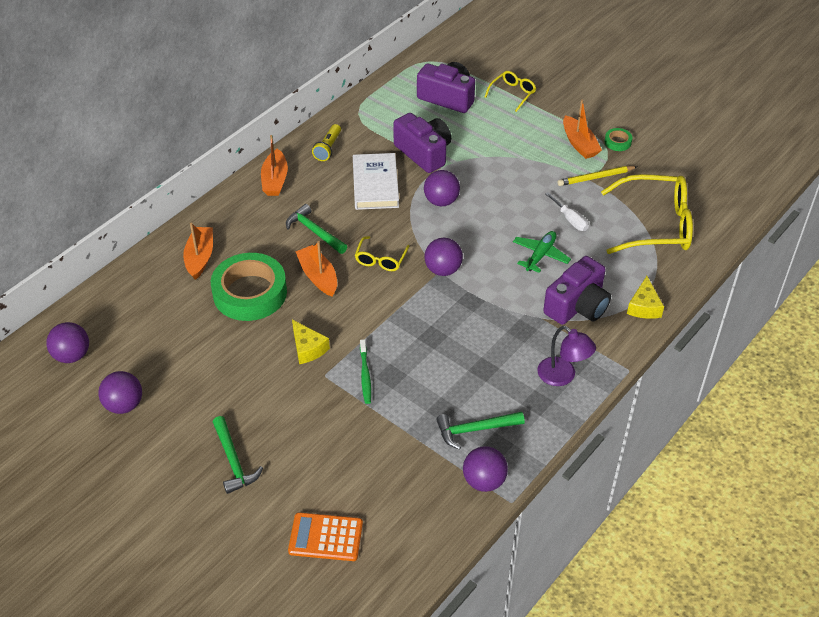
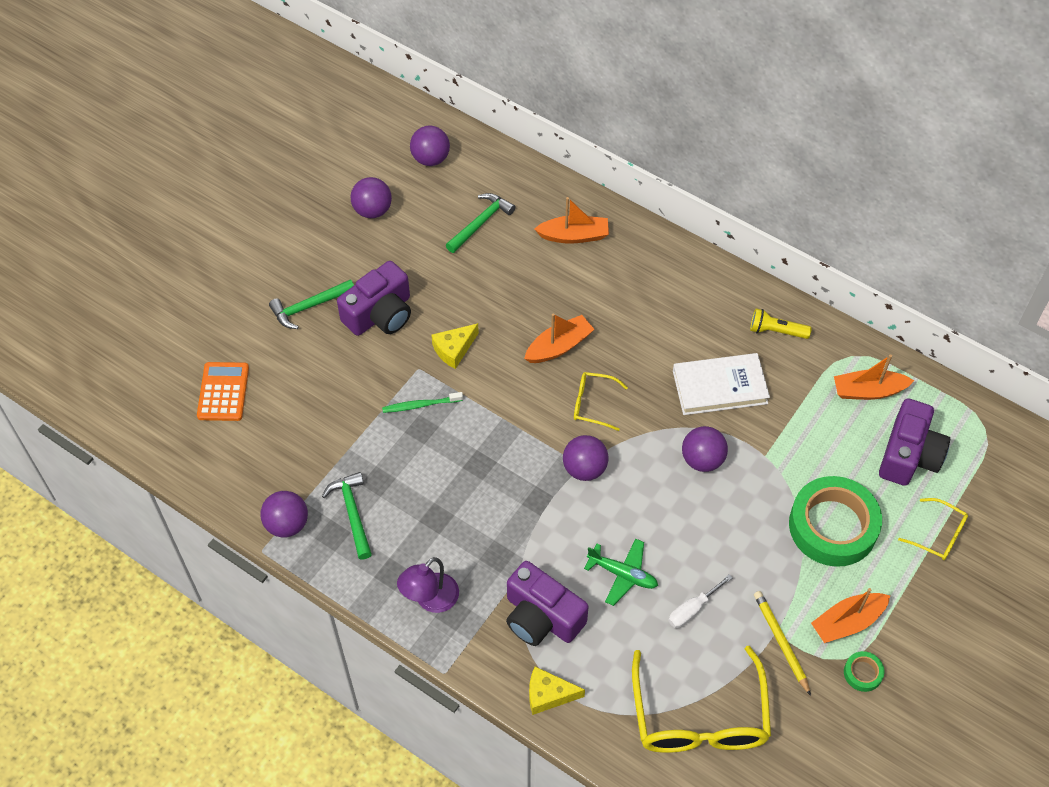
camera: 85 degrees right, 10 degrees up
(250, 293) = (527, 287): green tape -> green tape (833, 526)
(275, 180) = (709, 285): orange boat -> orange boat (868, 391)
(314, 231) = (629, 334): green hammer -> green hammer (481, 223)
(424, 153) = (789, 434): purple camera -> purple camera (380, 314)

